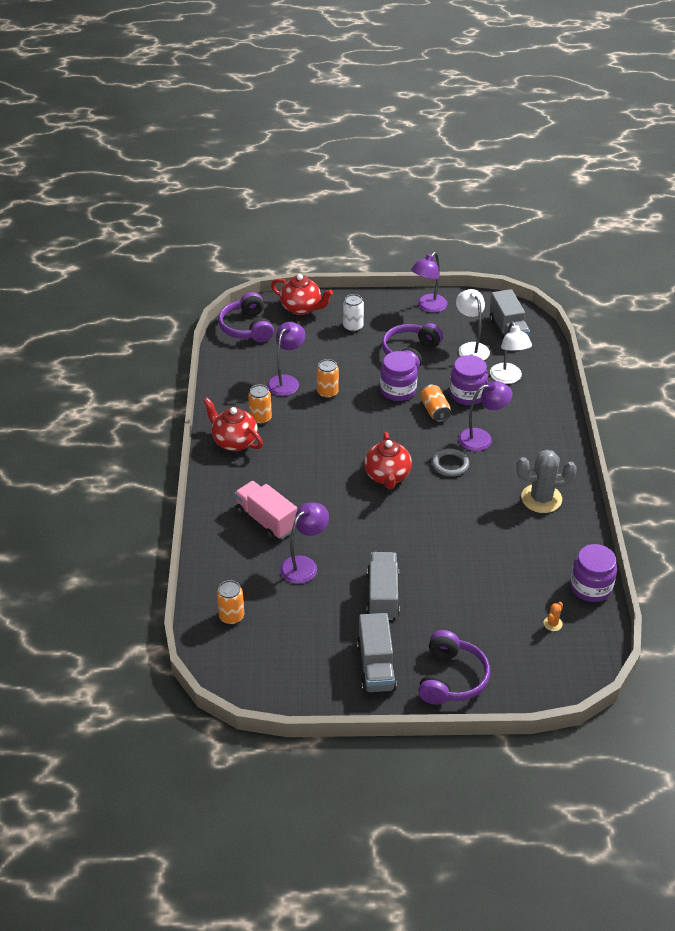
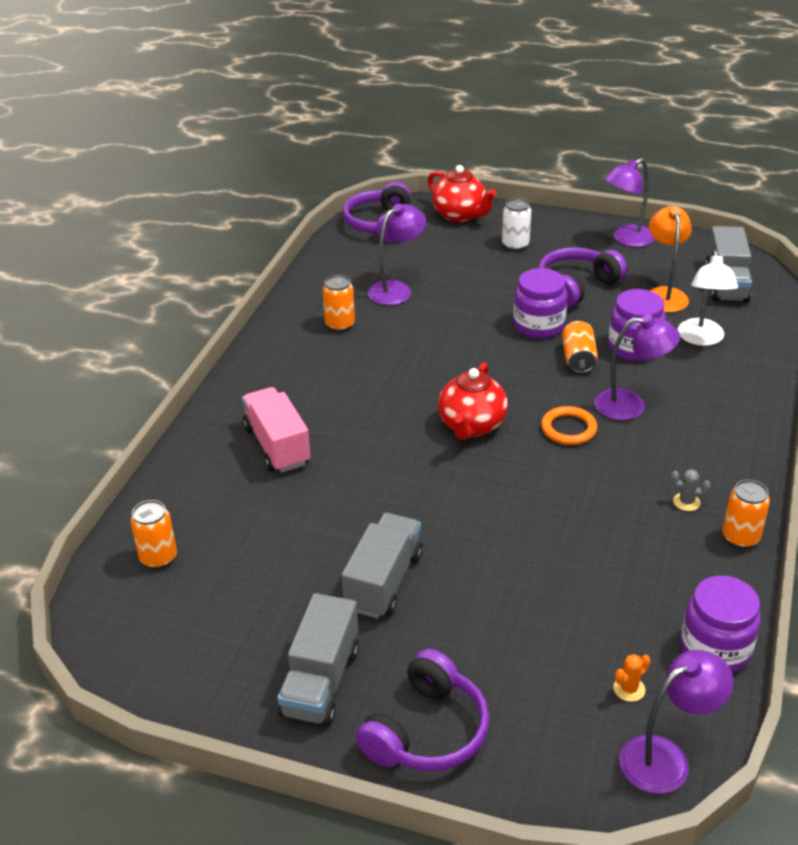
camera: 20 degrees right, 5 degrees down
(234, 441) = (291, 344): red teapot -> none
(304, 565) = (296, 514): purple lamp -> purple lamp (666, 758)
(327, 393) = (443, 311): orange can -> orange can (740, 537)
(450, 464) = (568, 429): grey ring -> orange ring
(471, 348) = (664, 294): white lamp -> orange lamp
(541, 498) = (686, 502): grey cactus -> grey cactus, size x0.42

